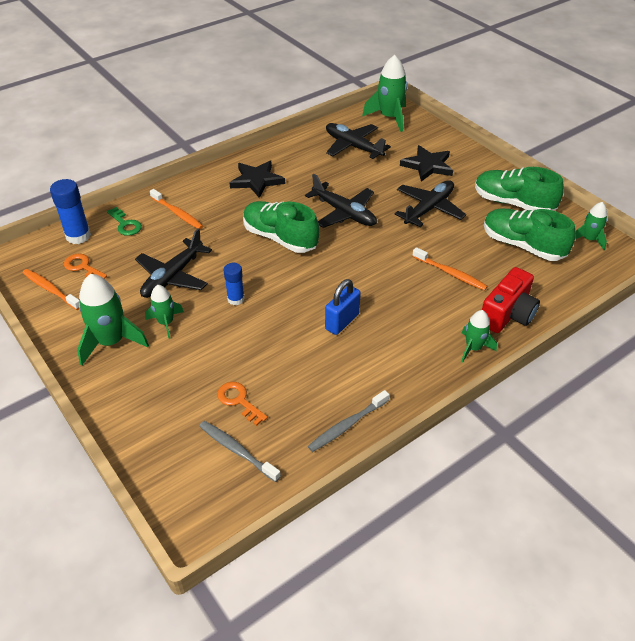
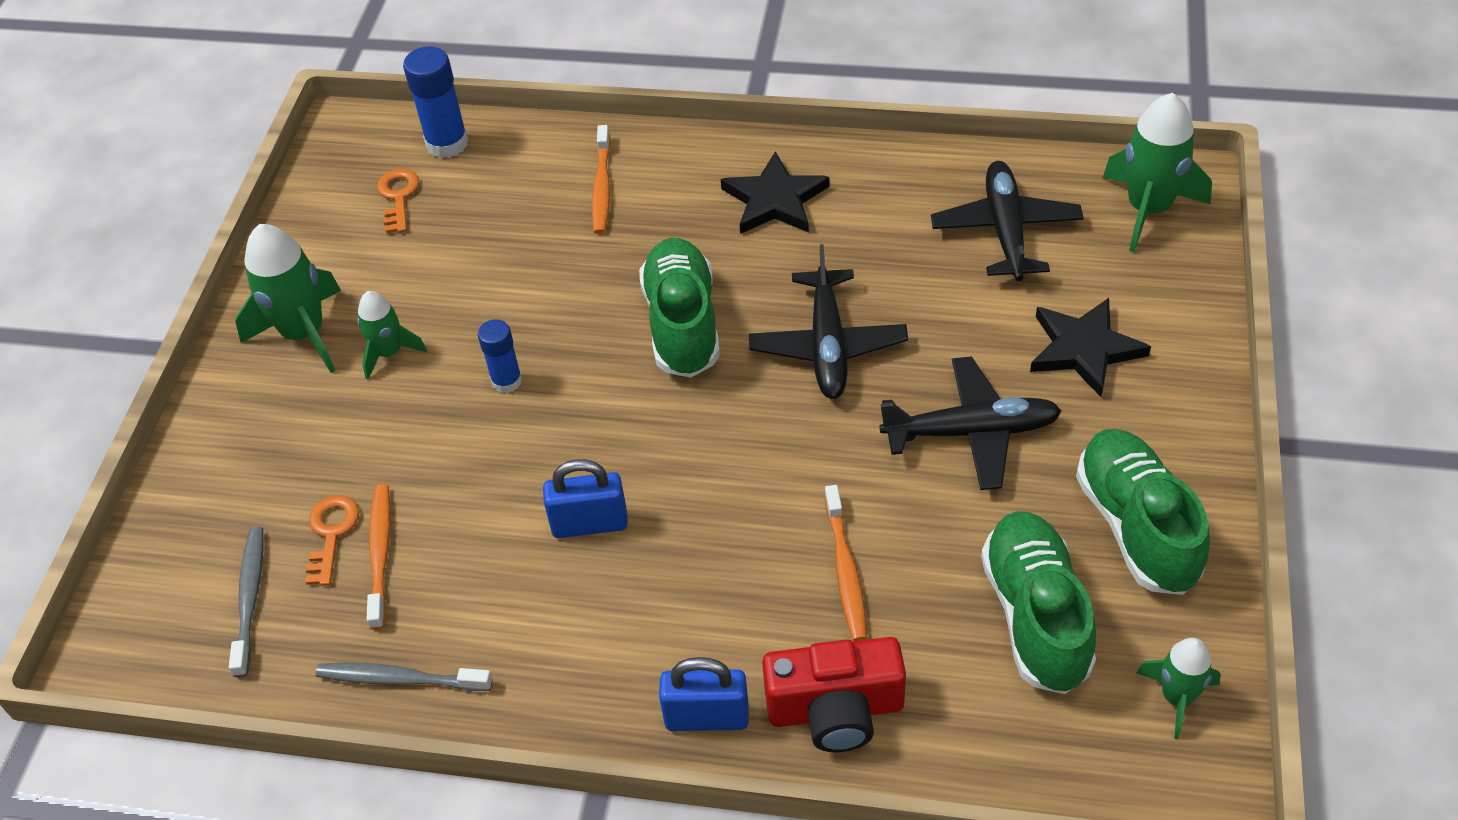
camera: 50 degrees right, 5 degrees up
(50, 289) = (330, 206): orange toothbrush -> orange toothbrush (380, 554)
(125, 224) = (520, 162): green key -> none
(173, 277) = (477, 288): black plane -> none
(473, 348) = (707, 717): green rocket -> blue padlock

